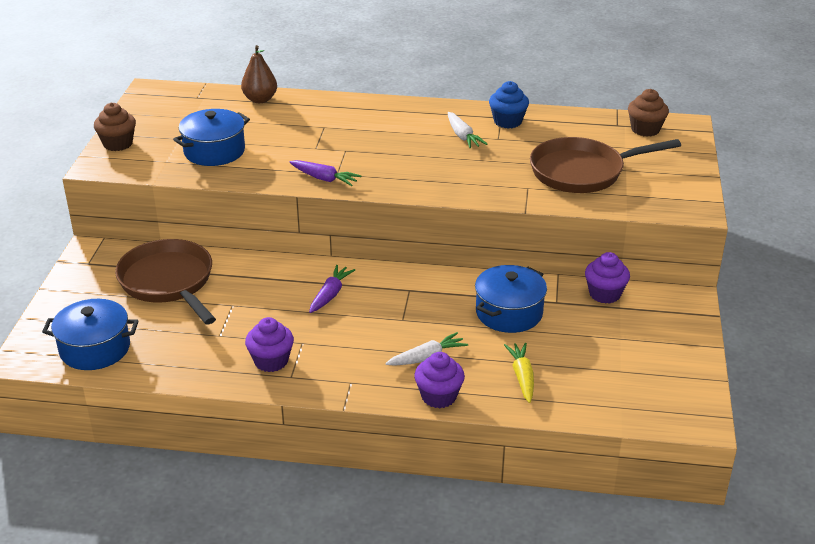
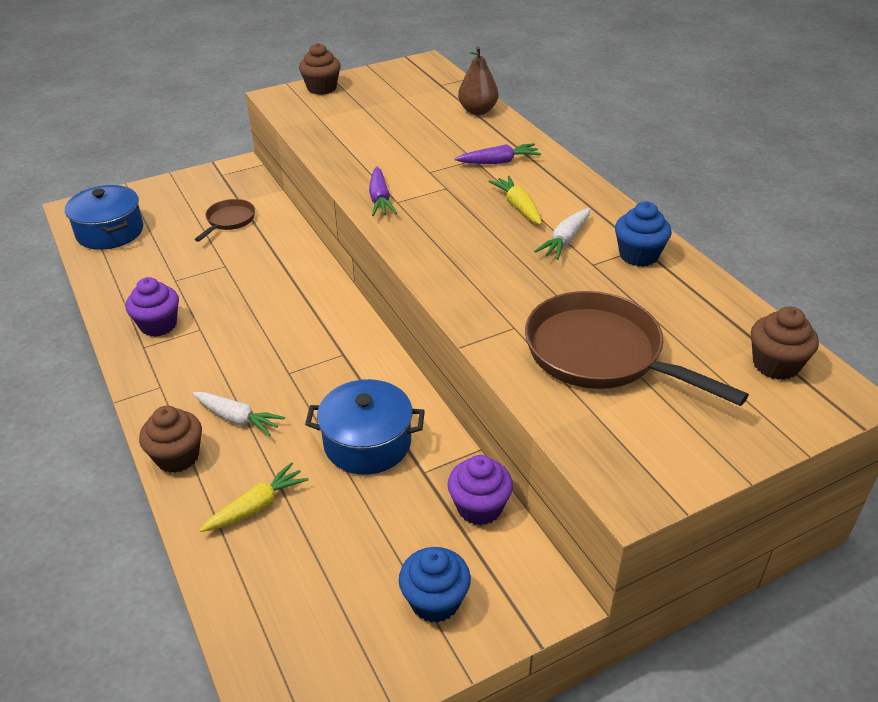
camera: 55 degrees right, 5 degrees up
(169, 282) = (229, 220): brown pan -> brown pan, size x0.51
(214, 151) = (361, 130): blue pot -> none
(330, 294) = (289, 310): purple carrot -> purple carrot (499, 162)
(405, 135) = (518, 207): none -> yellow carrot
(439, 396) = (177, 457): purple cupcake -> brown cupcake
(659, 337) = (435, 601): none -> blue cupcake

